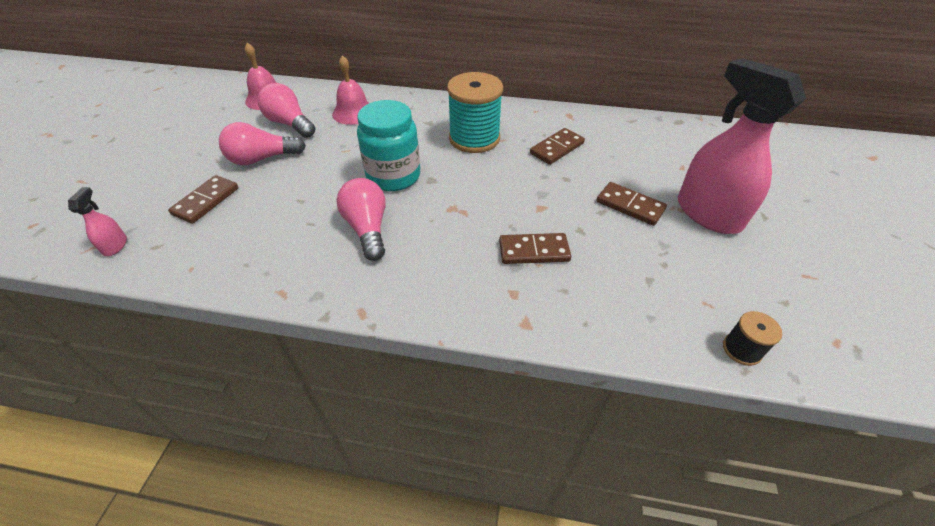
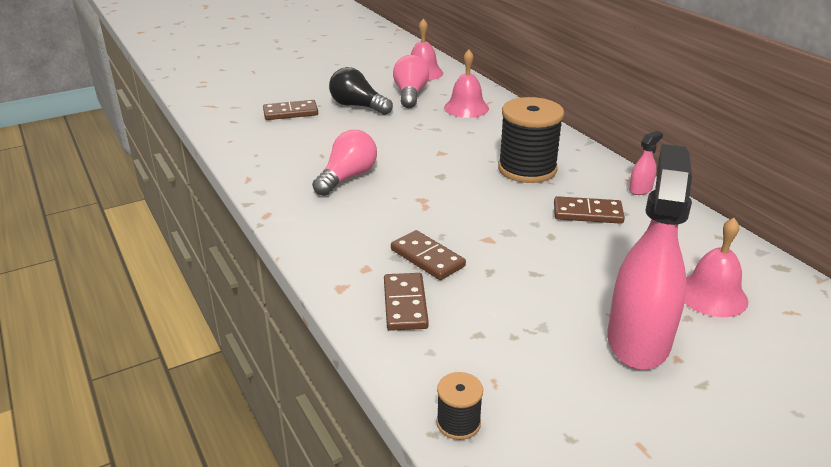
camera: 50 degrees right, 15 degrees down
(115, 246) = (218, 110): pink spray bottle -> pink spray bottle (640, 189)
(262, 159) = (358, 106): pink light bulb -> black light bulb
(393, 176) = (419, 159): turquoise jar -> none
(474, 138) = (527, 169): turquoise spool -> black spool
(630, 206) = (570, 286): brown domino -> brown domino (405, 304)
(685, 159) = (712, 295): none -> pink bell

